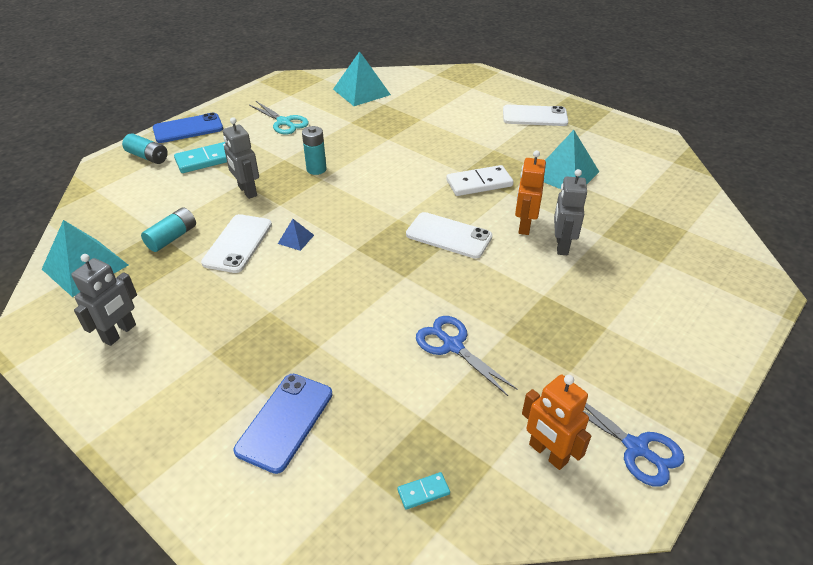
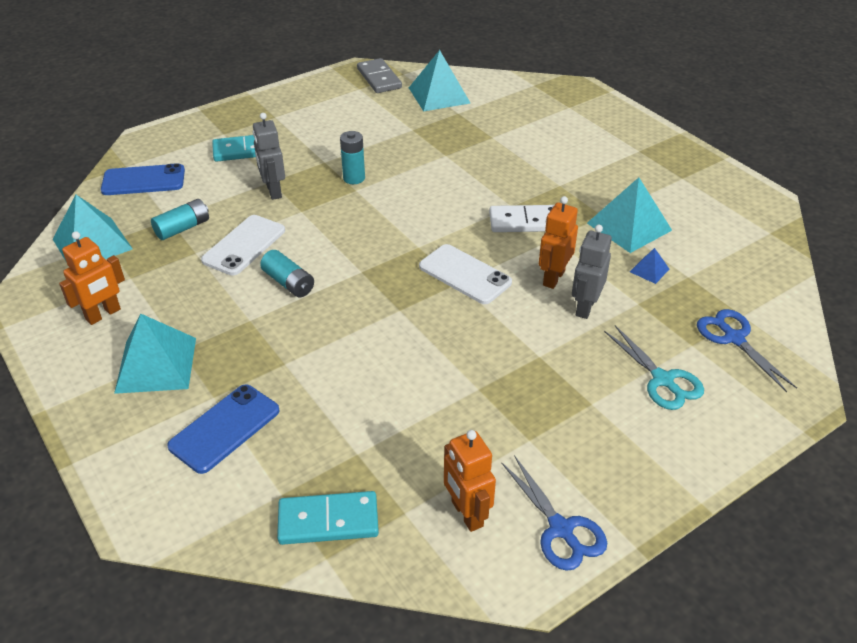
camera: 15 degrees right, 0 degrees up
(120, 333) = (103, 314): grey robot -> orange robot
(147, 157) = (187, 138): turquoise battery -> turquoise battery (288, 283)
(188, 129) = (238, 113): blue phone -> blue phone (143, 180)
(192, 372) = (156, 364): none -> turquoise pyramid
(284, 122) = (340, 119): turquoise scissors -> turquoise scissors (662, 380)
(296, 239) = (303, 251): blue pyramid -> blue pyramid (649, 270)
(304, 85) = (379, 78): none -> grey domino
(423, 492) = (328, 521): turquoise domino -> turquoise domino, size x2.03
(452, 346) = (418, 390): blue scissors -> blue scissors (734, 338)
(534, 116) = (627, 152): white phone -> none

